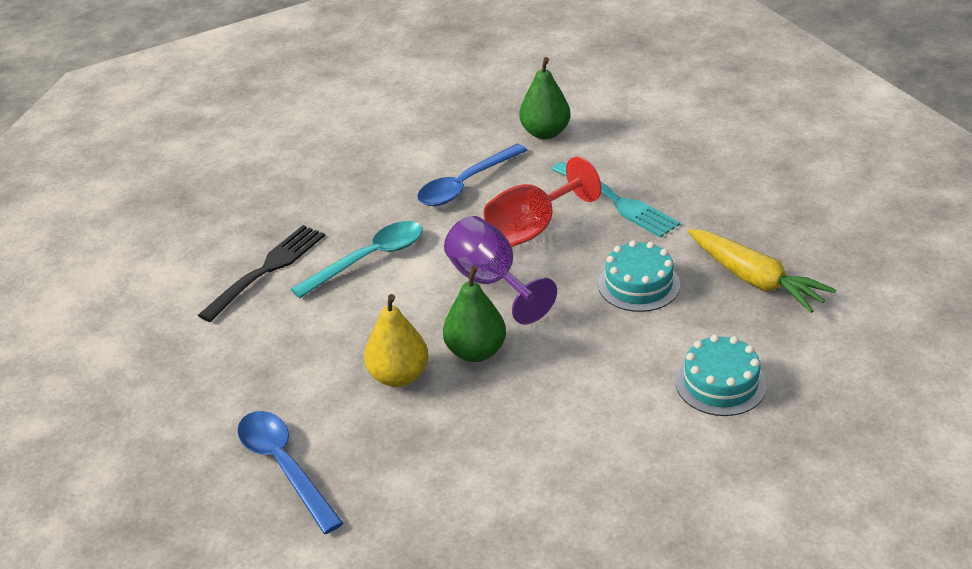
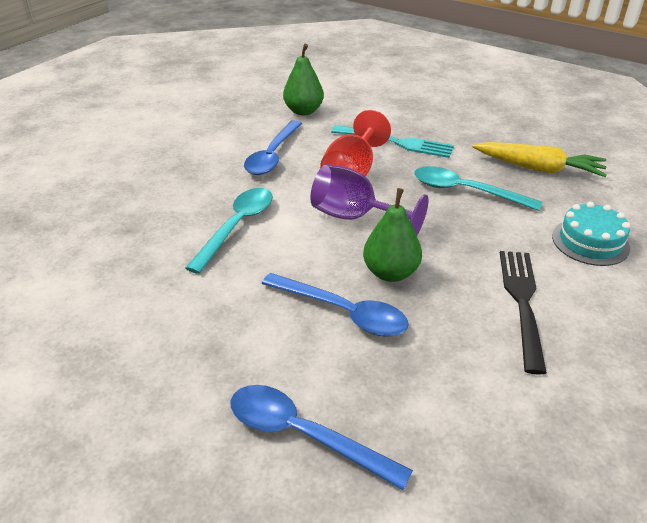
camera: 30 degrees left, 0 degrees up
(267, 270) = (147, 258): black fork -> black fork (522, 302)
(399, 376) = (343, 312): yellow pear -> blue spoon
(639, 284) = (465, 191): turquoise cake -> turquoise spoon

